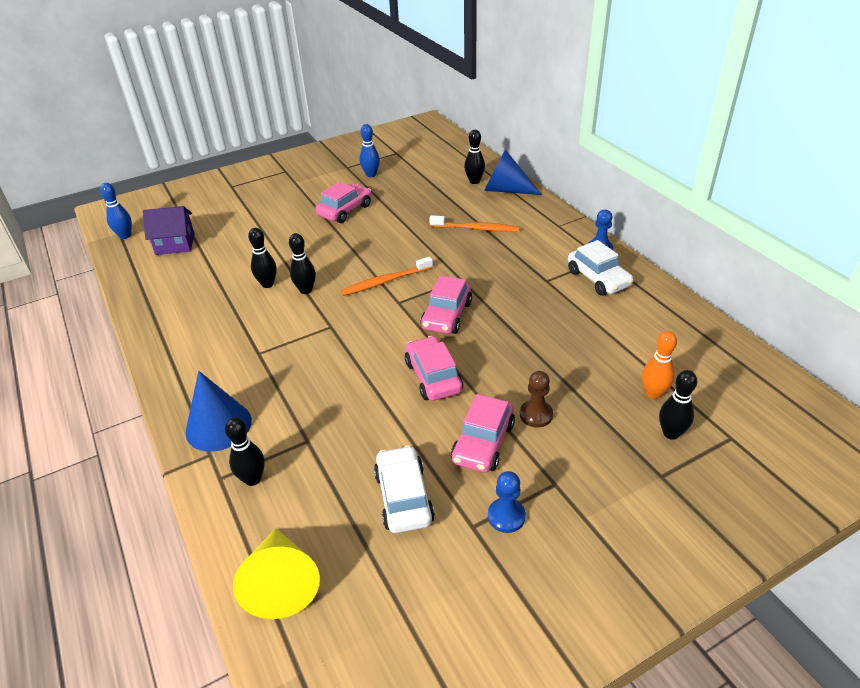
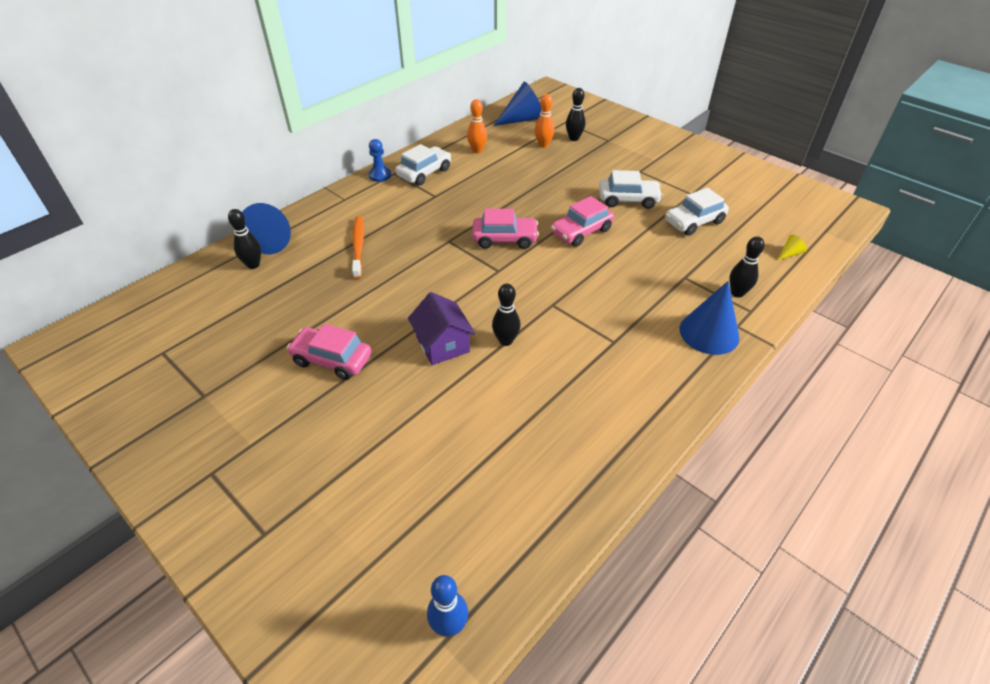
camera: 110 degrees left, 5 degrees up
(175, 244) = (453, 526): purple house -> purple house (442, 344)
(267, 284) = (507, 377): black bowling pin -> none
(281, 582) = (789, 254): yellow cone -> yellow cone, size x0.44
(371, 175) = (231, 361): blue bowling pin -> none
(385, 281) = (469, 287): orange toothbrush -> none
(483, 443) = (628, 199): pink car -> white car
(506, 516) = (675, 183): blue pawn -> none
(536, 415) = (590, 183): brown pawn -> none
(645, 327) = (477, 150): none -> orange bowling pin
(739, 389) = (523, 119): none -> blue cone

